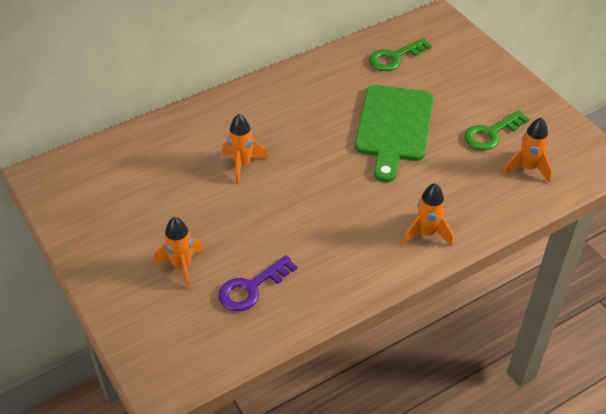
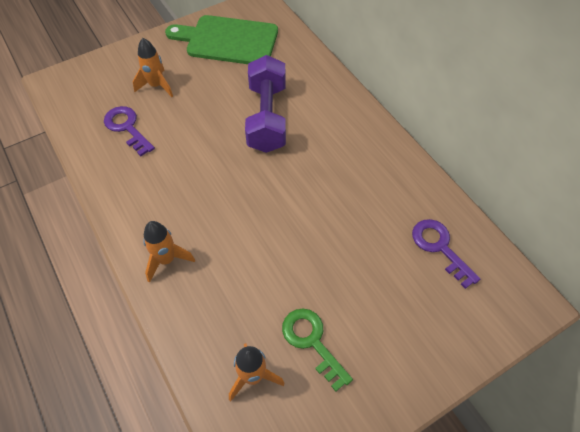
camera: 90 degrees right, 10 degrees up
(242, 164) = (267, 117): orange rocket -> purple dumbbell
(394, 57) = (440, 248): green key -> purple key
(394, 127) = (320, 240): green cutting board -> green cutting board (228, 40)

